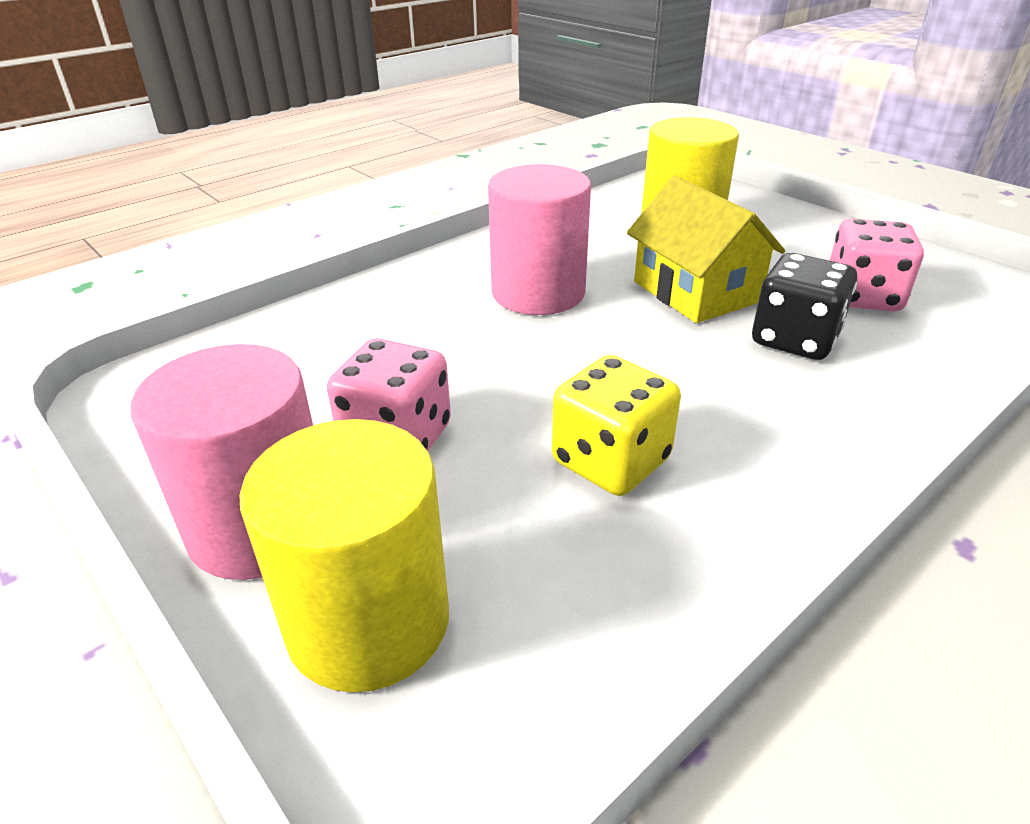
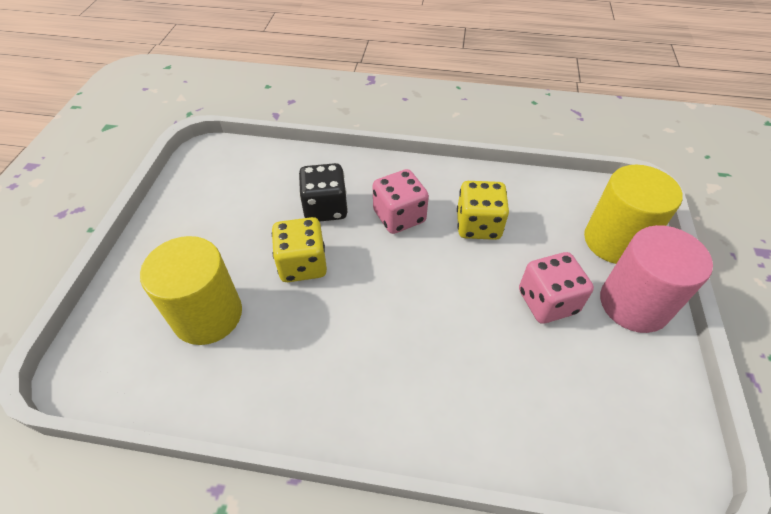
camera: 130 degrees left, 15 degrees up
(538, 293) = (368, 339): pink cylinder -> none
(695, 292) = (303, 264): yellow house -> yellow dice
(862, 297) = (255, 199): pink dice -> pink dice (399, 216)

